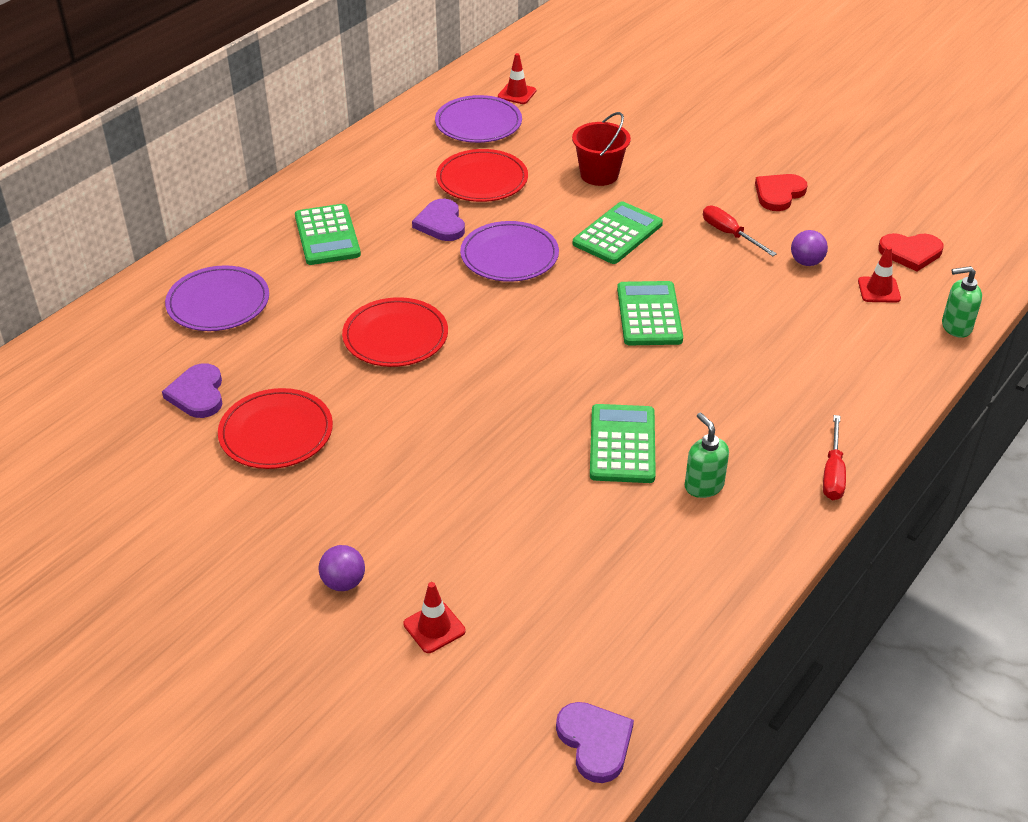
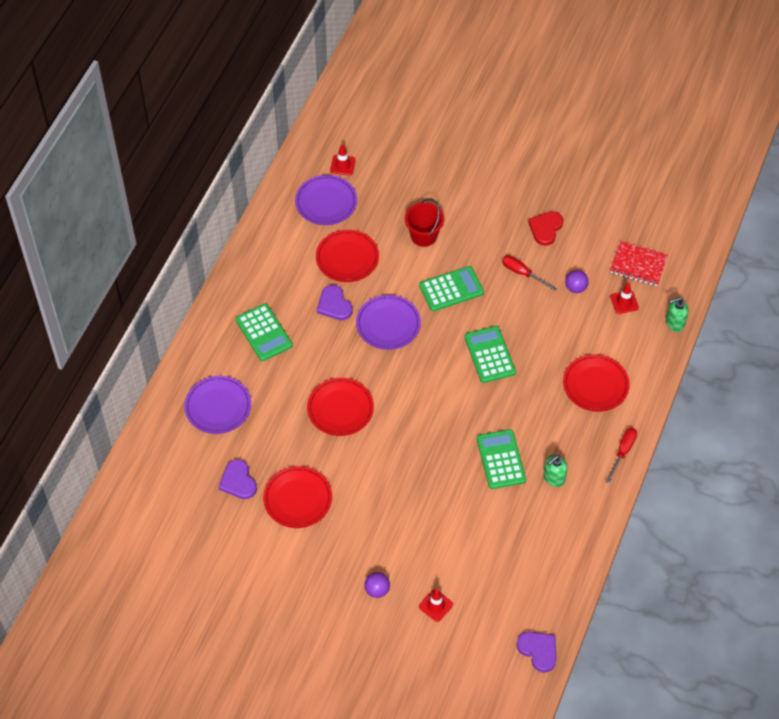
camera: 15 degrees left, 15 degrees up
(617, 234) = (451, 289): green calculator -> green calculator turned 45 degrees clockwise
(703, 486) = (554, 478): green soap dispenser -> green soap dispenser turned 90 degrees counterclockwise
(808, 379) = (595, 385): none -> red plate
(833, 473) = (623, 452): red screwdriver -> red screwdriver turned 150 degrees counterclockwise
(910, 253) = (638, 265): red heart -> red notebook

